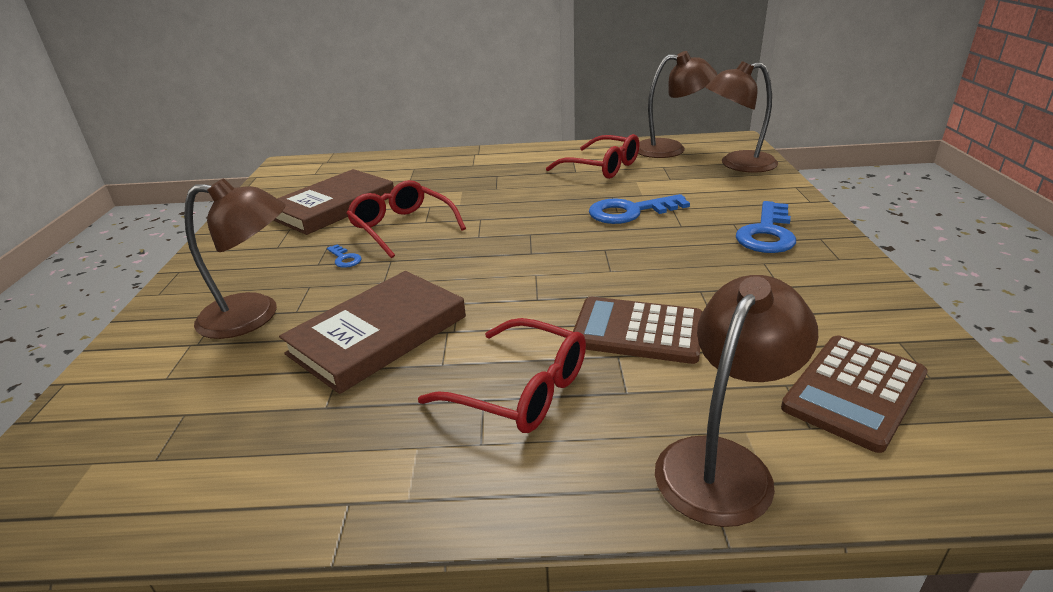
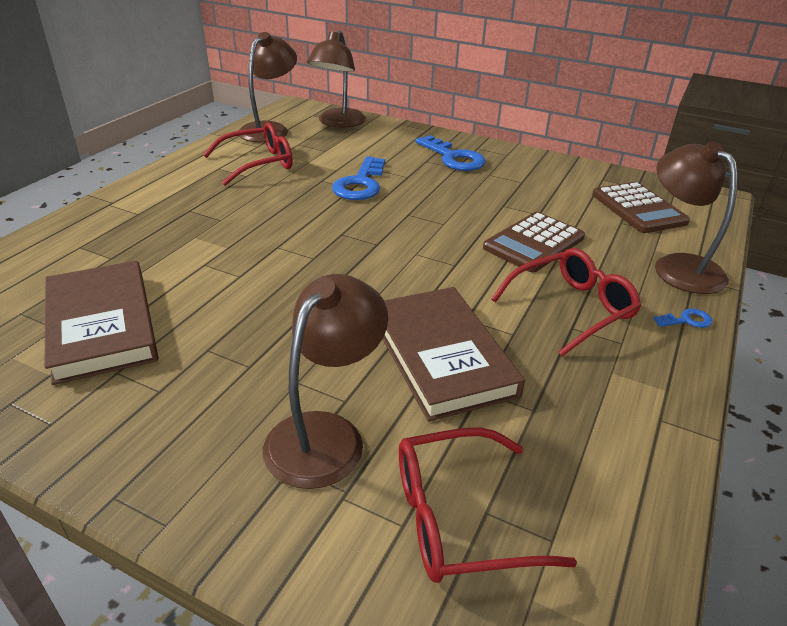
camera: 65 degrees left, 5 degrees up
(345, 259) = (261, 345): blue key -> blue key (687, 320)
(402, 227) = (234, 292): red glasses -> red glasses (459, 518)

